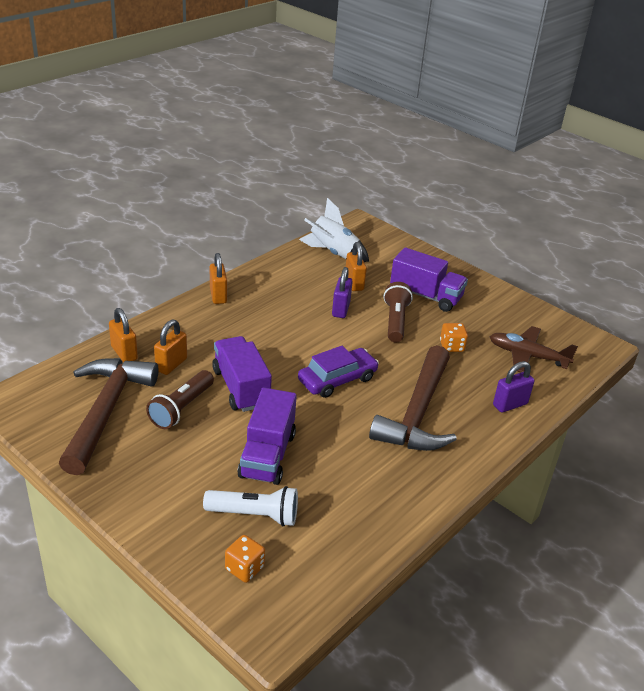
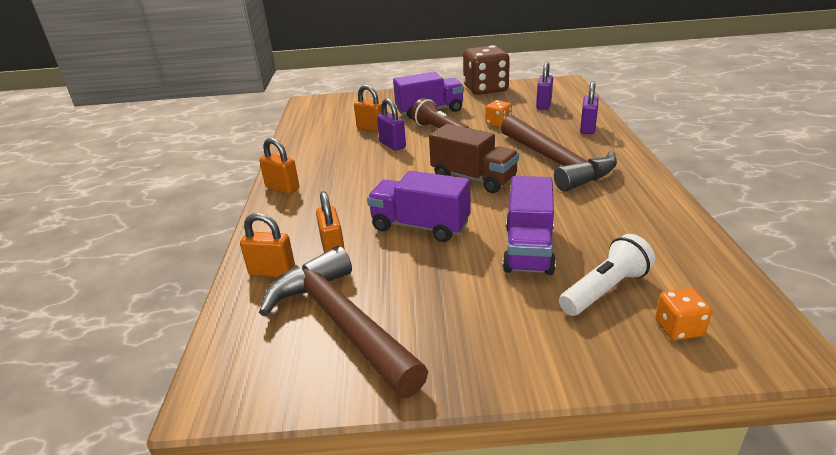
camera: 40 degrees left, 5 degrees down
(181, 408) = (404, 270): brown flashlight -> none
(267, 455) = (528, 249): purple truck -> purple truck turned 45 degrees clockwise
(333, 253) = (323, 122): white rocket -> none
(337, 379) = (473, 178): purple car -> brown truck
(515, 304) = (485, 89): none -> brown dice
(527, 356) = (543, 105): brown plane -> purple padlock

